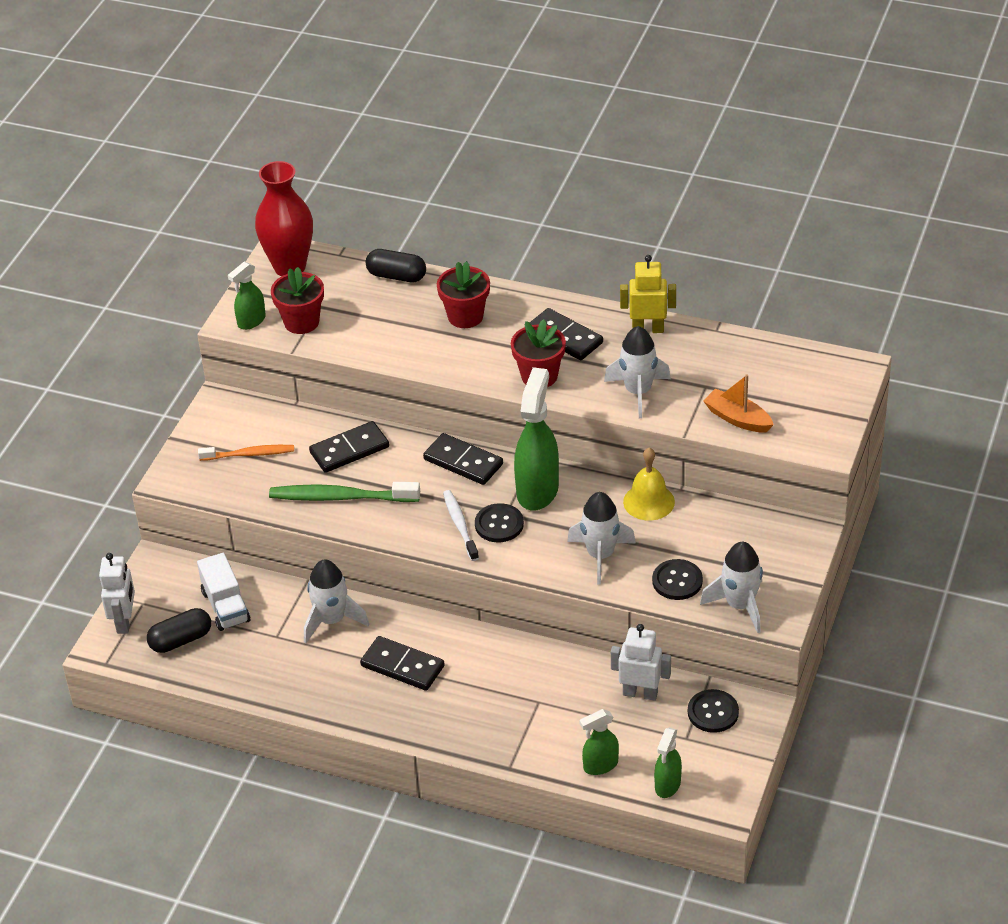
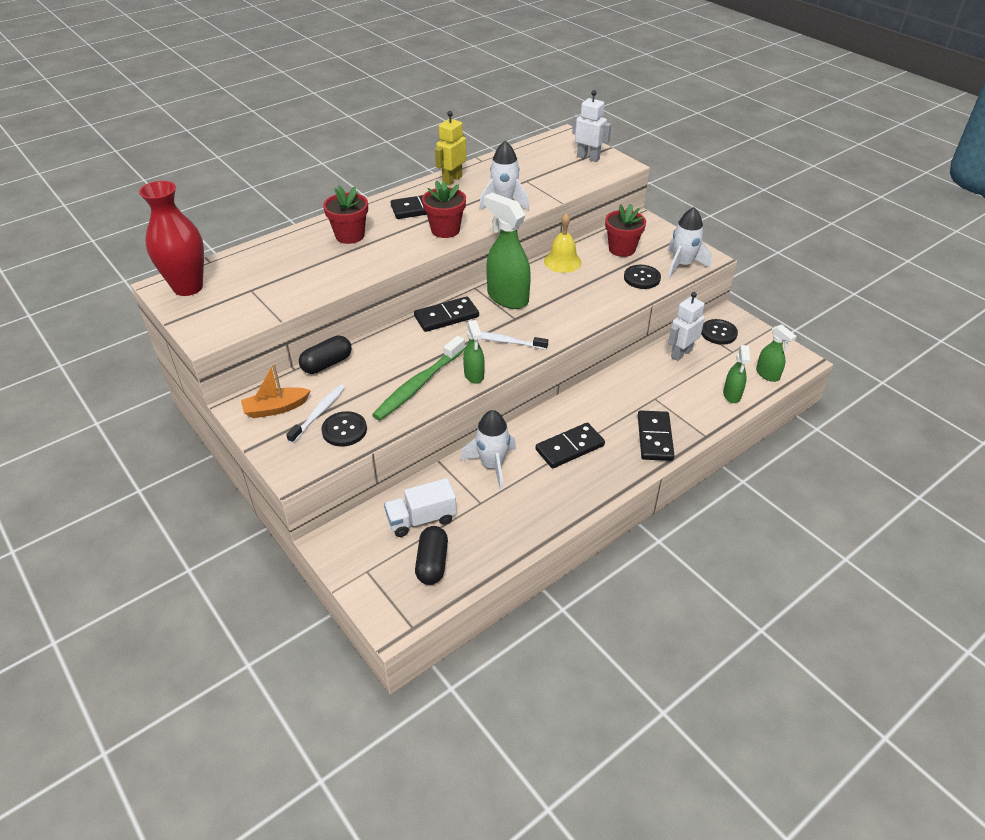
camera: 60 degrees left, 0 degrees up
(125, 621) = (376, 592): white robot -> white robot (588, 157)
(225, 606) = (421, 519): white truck -> white truck turned 150 degrees clockwise
(249, 454) = (318, 413): orange toothbrush -> white toothbrush
(251, 321) = (219, 327): green spray bottle -> green spray bottle (474, 375)
(301, 322) = (255, 304): red flower pot -> red flower pot (622, 249)
(349, 450) = (375, 361): black domino -> black domino (655, 438)
(396, 276) = (269, 247): black capsule -> black capsule (327, 364)
(499, 524) = (522, 325): black button -> black button (344, 430)
(600, 555) = (592, 297): white rocket -> none
(737, 418) = (566, 181): orange boat -> orange boat (276, 408)

